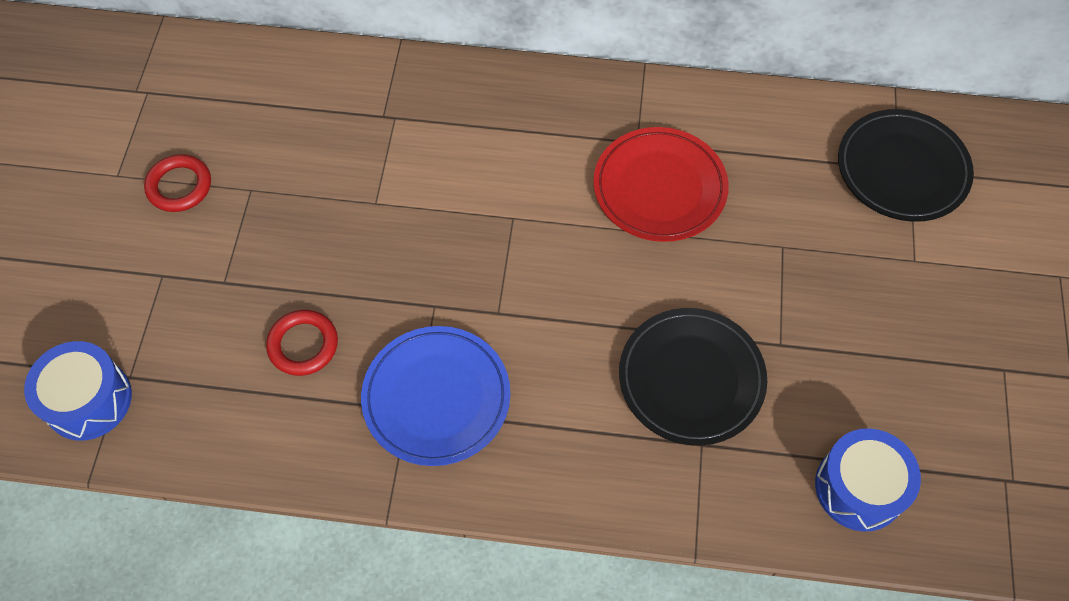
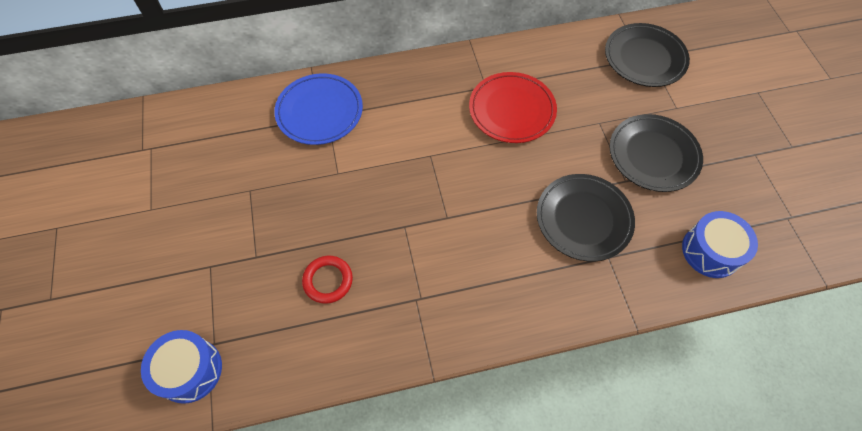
camera: 20 degrees left, 0 degrees up
(179, 186) = (198, 203): red ring -> none
(436, 398) = (431, 285): blue plate -> blue plate (319, 112)
(841, 320) = (653, 155): none -> black plate

